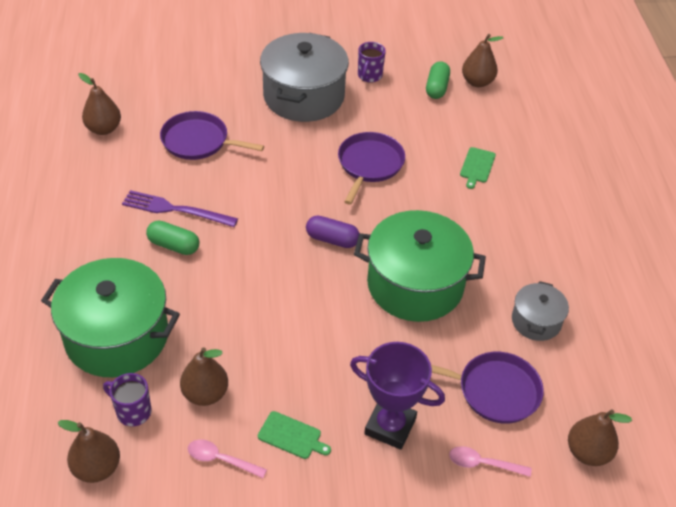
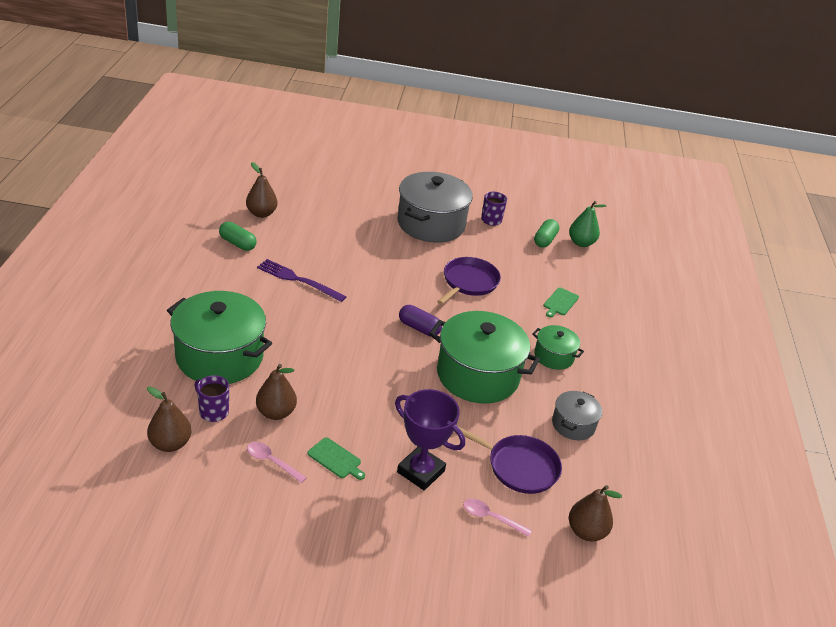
camera: 10 degrees right, 10 degrees down
(173, 245) = (288, 304): green capsule -> green capsule (237, 243)
(198, 141) = (334, 237): purple pan -> none
(477, 82) = (581, 243): brown pear -> green pear
(490, 238) = (554, 356): none -> green pot

